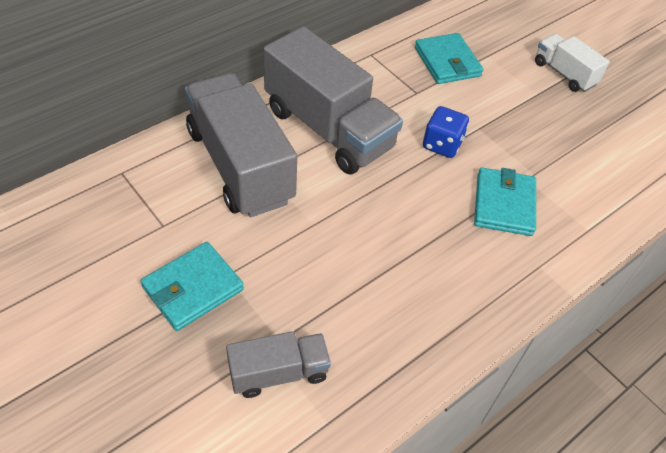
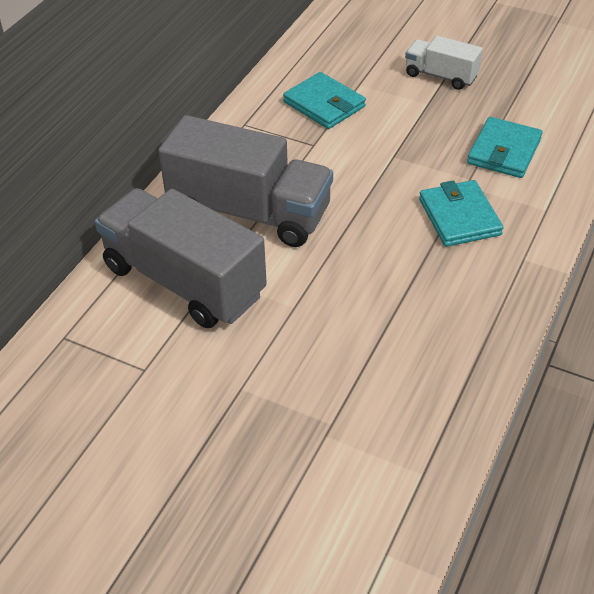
camera: 20 degrees left, 5 degrees down
(193, 288) = (216, 414): turquoise wallet -> turquoise wallet (504, 151)
(278, 373) = (350, 452): grey truck -> none
(442, 145) = (369, 185): blue dice -> none

